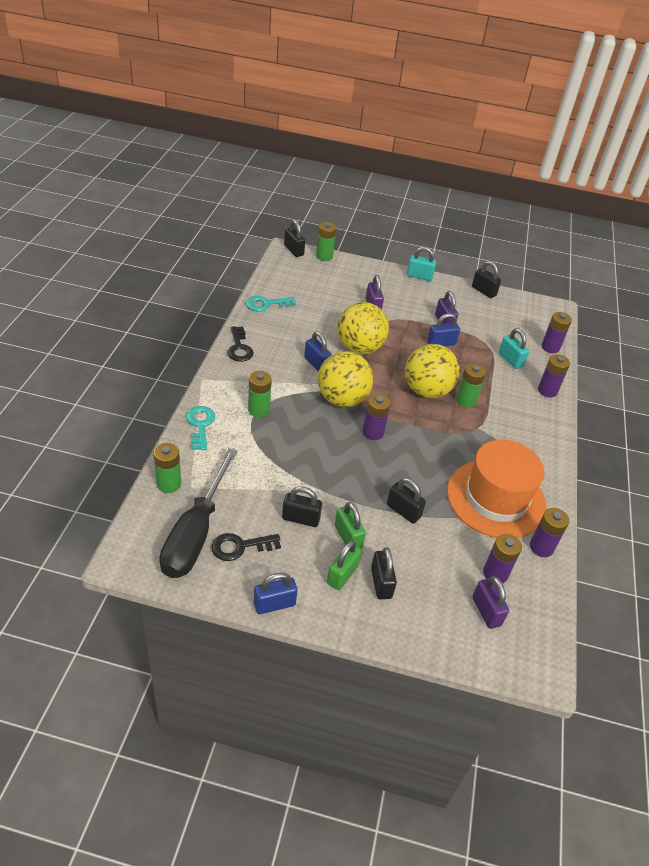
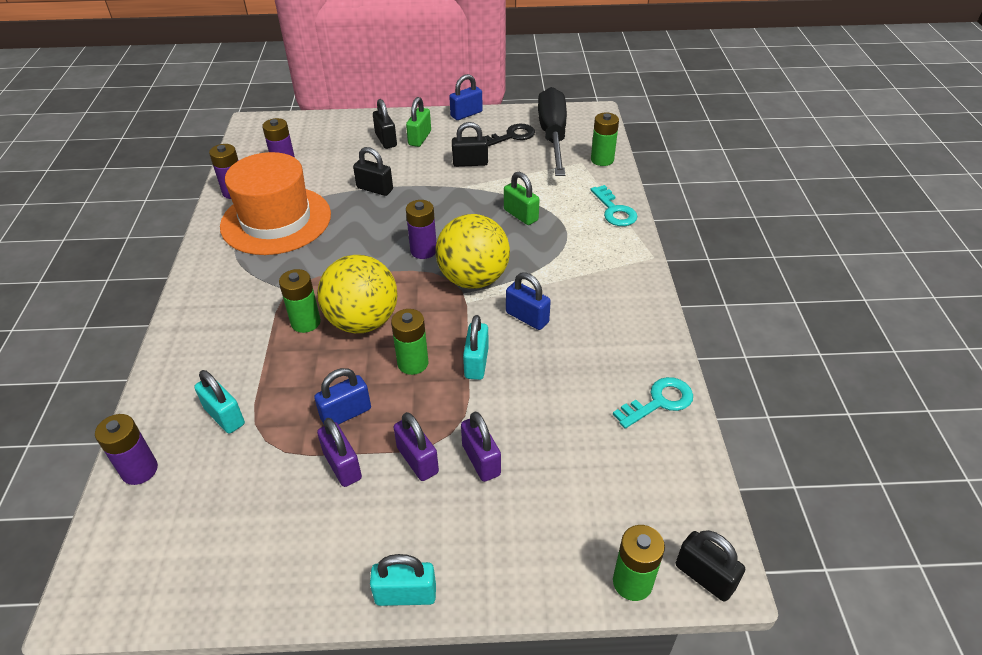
camera: 170 degrees right, 0 degrees up
(239, 348) = (642, 311): black key -> none
(258, 410) = (565, 241): green battery -> green battery (413, 363)
(348, 537) = (423, 160): green padlock -> green padlock (520, 215)
(359, 348) = (476, 363): yellow ball -> turquoise padlock
(483, 291) = (254, 597): black padlock -> none
(486, 611) = (295, 142): purple padlock -> purple padlock (417, 460)
(547, 391) = (174, 374): purple battery -> none

